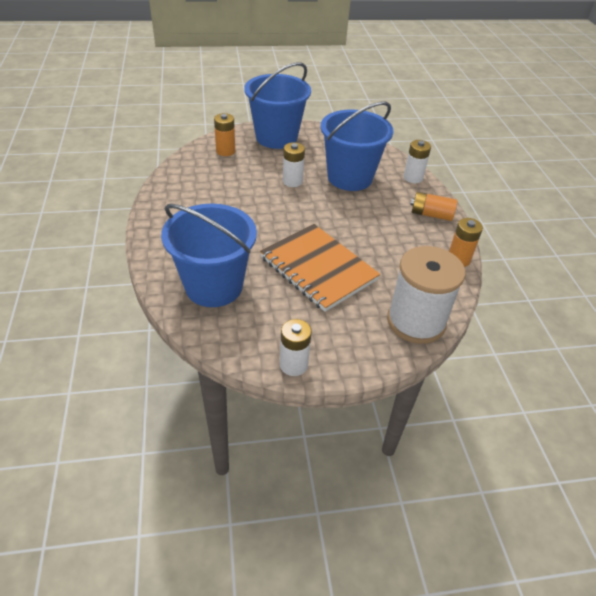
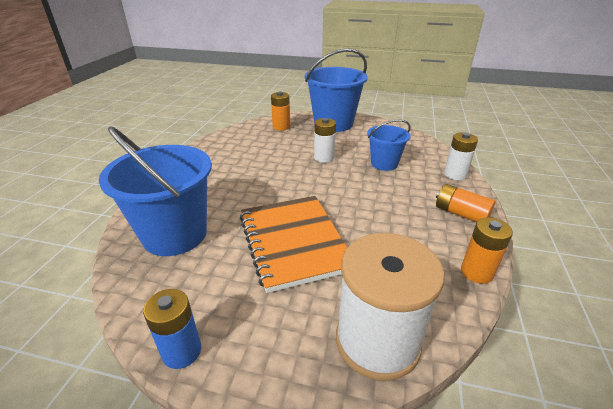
camera: 25 degrees right, 10 degrees down
(293, 365) = (182, 351): white battery -> blue battery
(350, 177) = (384, 163): blue bucket -> blue bucket, size x0.57

